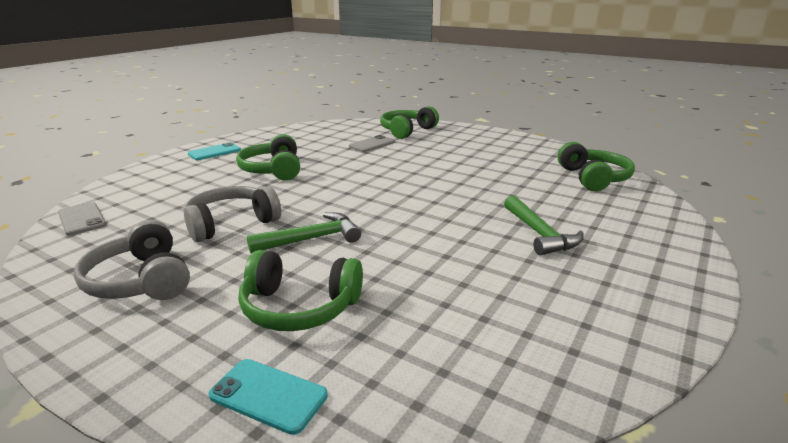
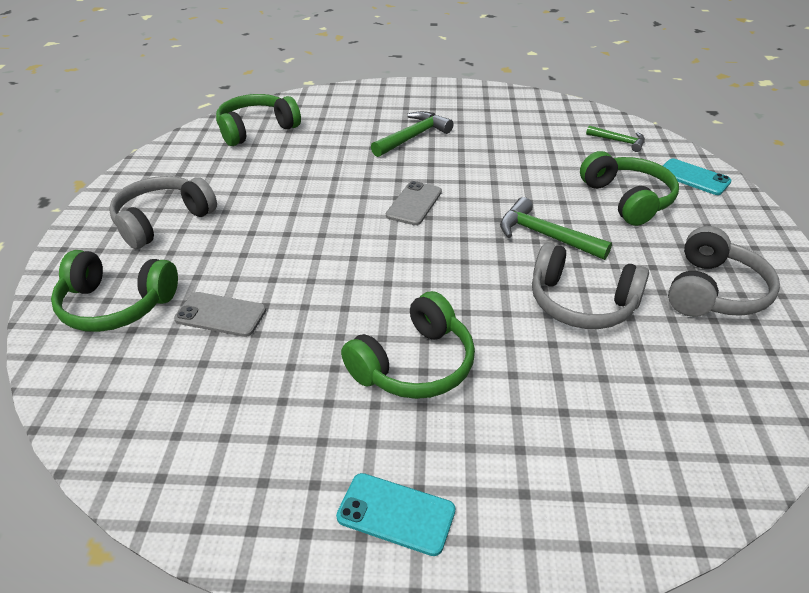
camera: 120 degrees left, 15 degrees up
(82, 219) = (731, 447): grey phone -> grey phone (414, 203)
(268, 395) = (693, 177): turquoise phone -> turquoise phone turned 45 degrees counterclockwise
(423, 380) = (619, 141): none -> green hammer
(474, 143) = (162, 221): none -> grey headphones

